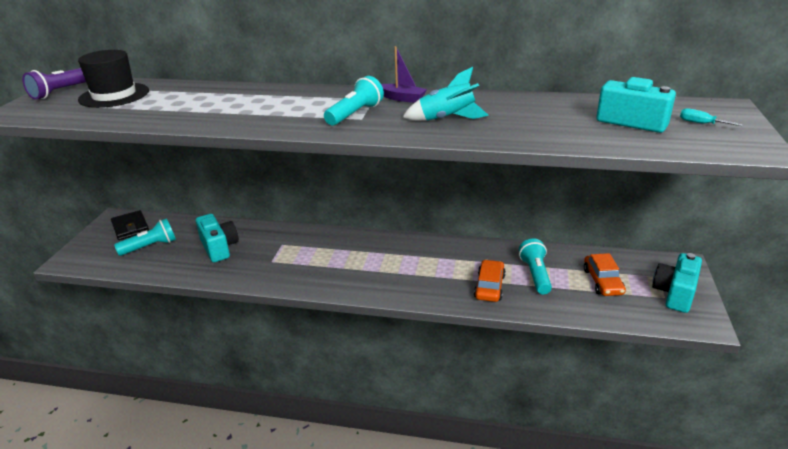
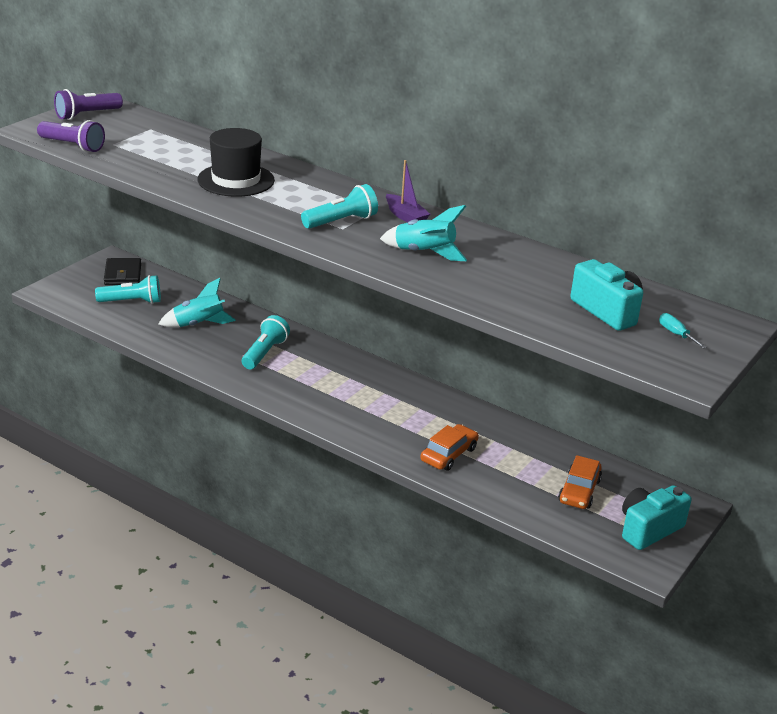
camera: 20 degrees right, 0 degrees up
(59, 116) = (72, 146): none -> purple flashlight
(114, 95) = (133, 133): black hat -> black hat (236, 180)
(219, 247) = (199, 324): turquoise camera -> turquoise rocket
(535, 275) = (510, 459): turquoise flashlight -> turquoise flashlight (264, 353)

